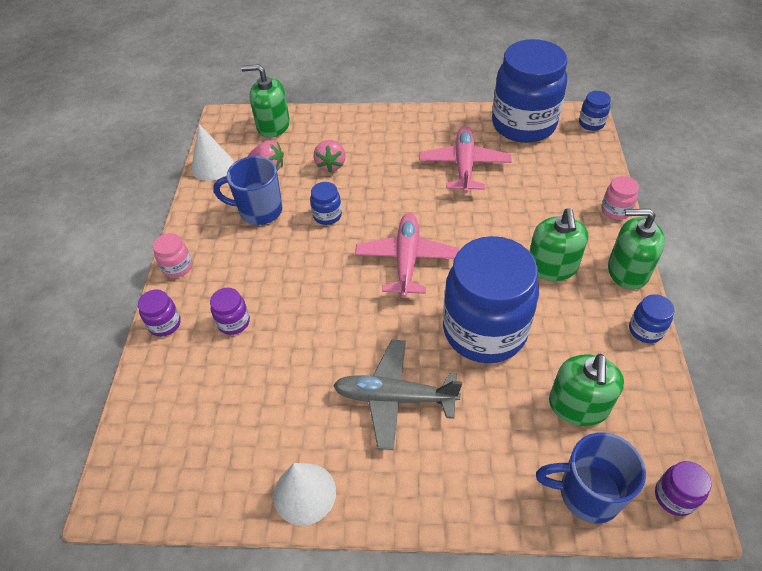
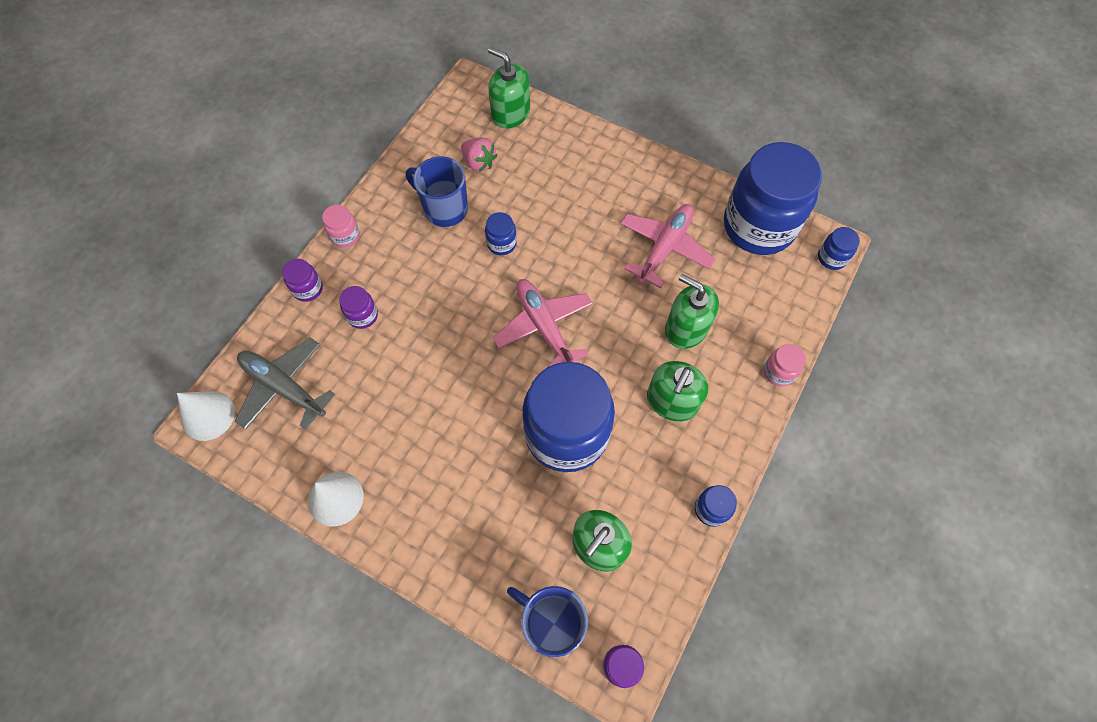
camera: 25 degrees right, 15 degrees up
(212, 166) = (430, 137): white cone -> white cone (208, 415)
(331, 165) = (538, 186): pink strawberry -> none
(394, 398) = (451, 455): grey plane -> grey plane (283, 387)
(406, 260) = (544, 327): pink plane -> pink plane turned 60 degrees counterclockwise
(627, 270) = (740, 442): green soap dispenser -> green soap dispenser (686, 328)

